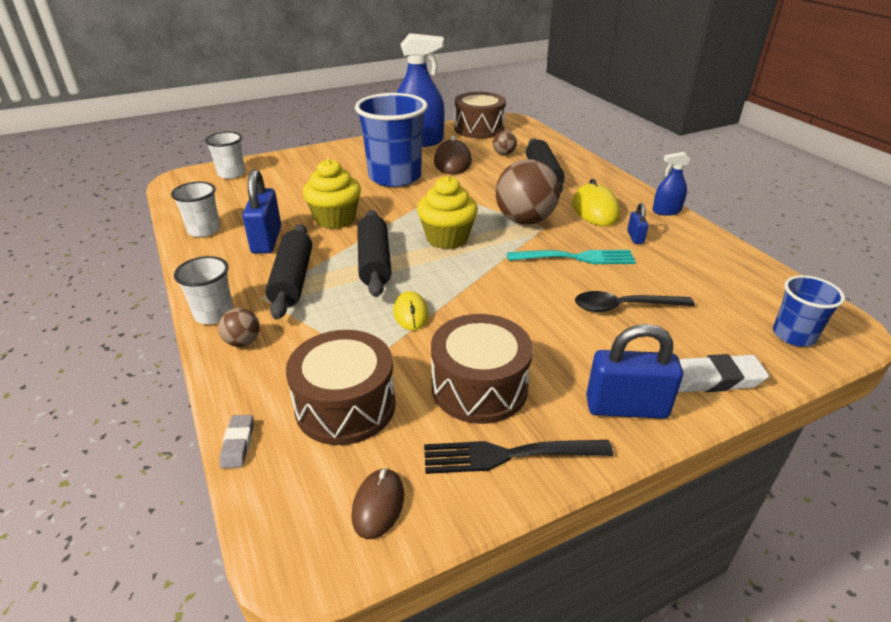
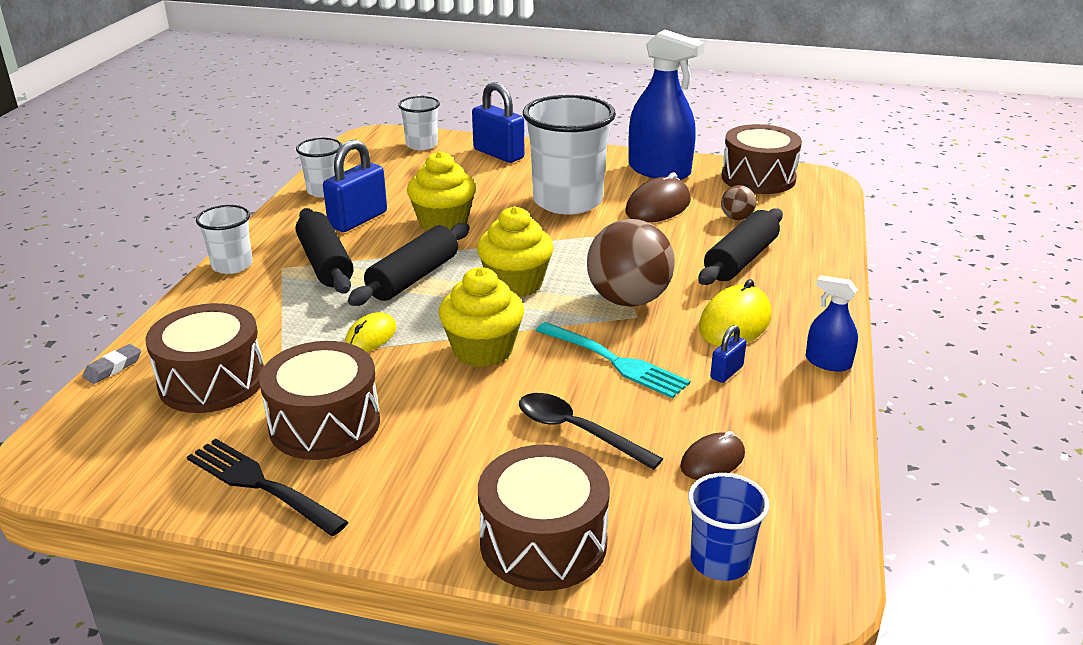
camera: 40 degrees right, 5 degrees down
(243, 342) = (219, 297): brown ball -> none
(292, 280) = (325, 263): black rolling pin -> black rolling pin turned 60 degrees counterclockwise
(378, 505) = (128, 459): brown mouse -> brown mouse (712, 460)
(395, 177) = (567, 201): blue cup -> white cup
(496, 287) = (483, 351): none -> yellow cupcake
(626, 407) = (414, 512): blue padlock -> blue padlock (498, 154)
(714, 379) = (543, 542): white eraser -> brown drum

